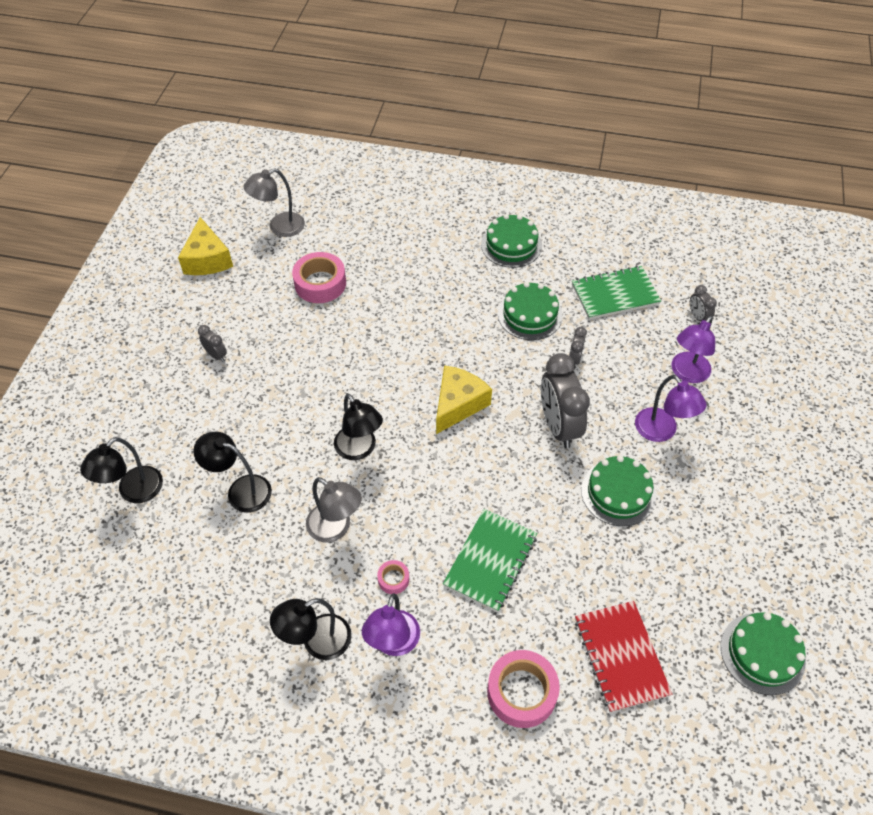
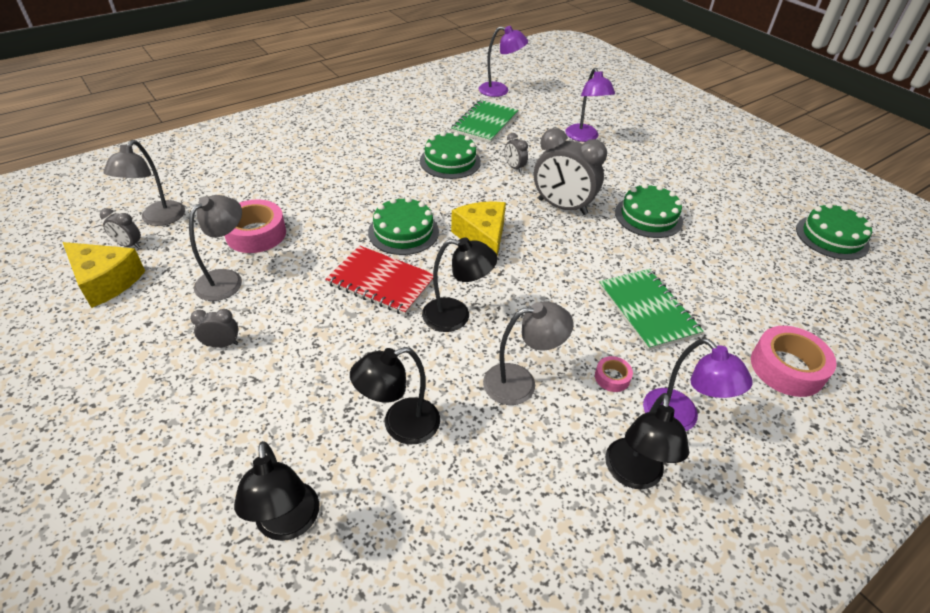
camera: 50 degrees left, 10 degrees down
(266, 308) = (226, 279): none -> grey lamp
(511, 245) = (378, 133): green cake -> green cake (403, 232)
(621, 656) = (790, 297): red notebook -> red notebook (381, 282)
(661, 431) = (618, 172): purple lamp -> purple lamp (500, 91)
(698, 317) = (546, 109): grey clock -> grey clock (128, 245)

